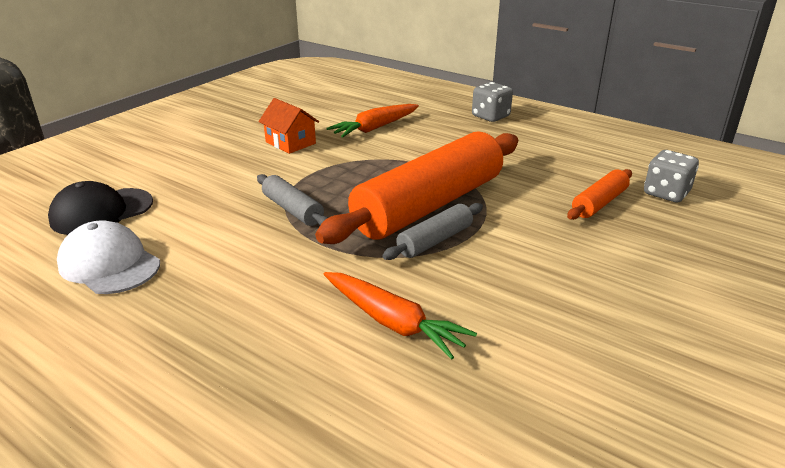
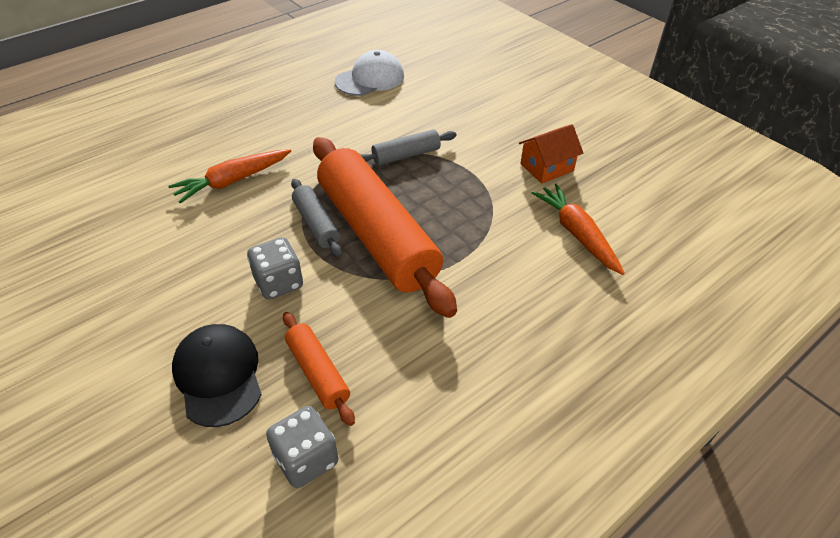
camera: 105 degrees right, 15 degrees up
(101, 212) = (443, 73): black cap -> black cap (218, 376)
(490, 116) = (603, 360): grey dice -> grey dice (278, 283)

